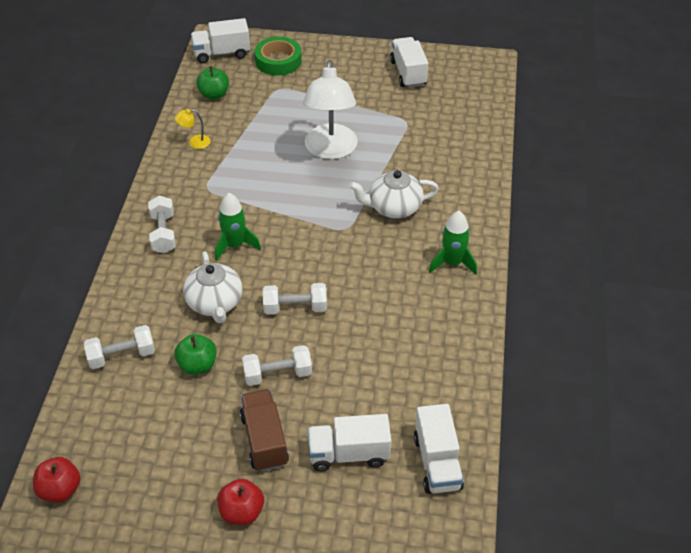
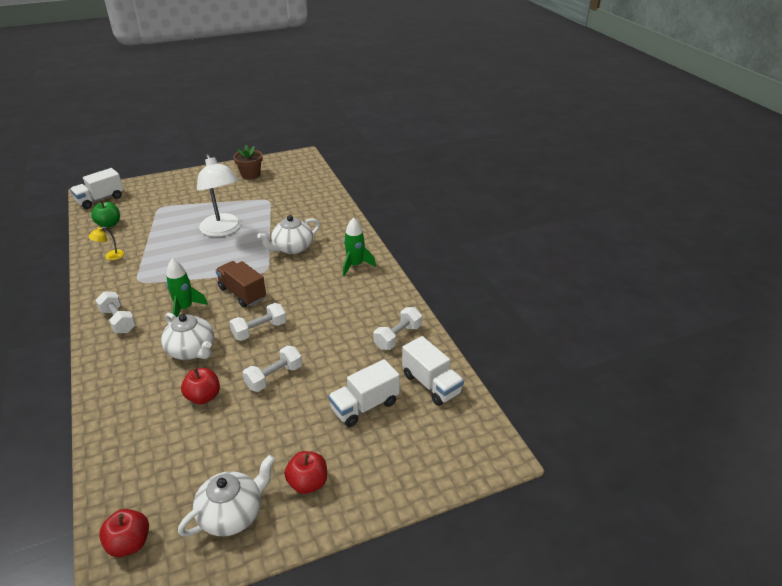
camera: 30 degrees left, 10 degrees down
(122, 356) = (130, 416): white dumbbell -> white dumbbell (398, 337)
(157, 507) = (232, 514): none -> white teapot
(197, 365) = (203, 397): green apple -> red apple
(264, 440) = (293, 424): brown truck -> brown truck (242, 293)
(278, 61) = (149, 192): green tape -> none
(408, 73) = (250, 175): white truck -> brown flower pot

